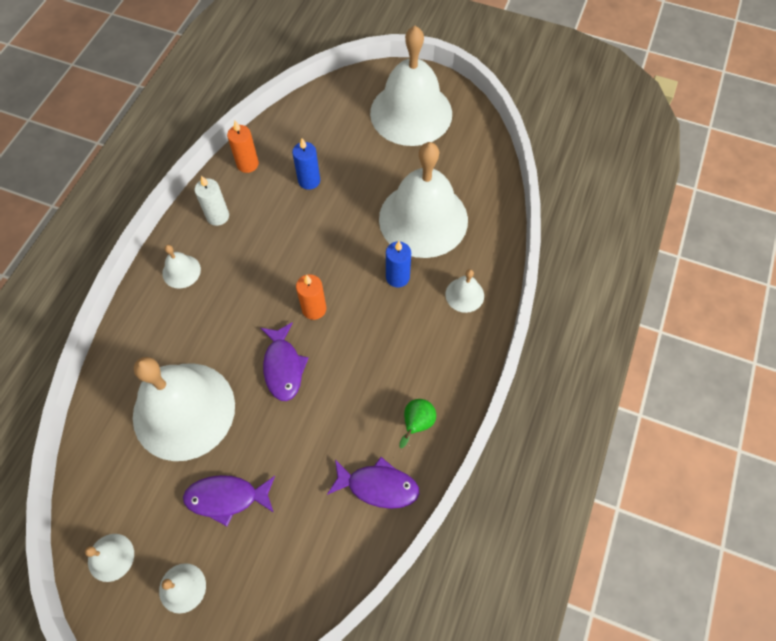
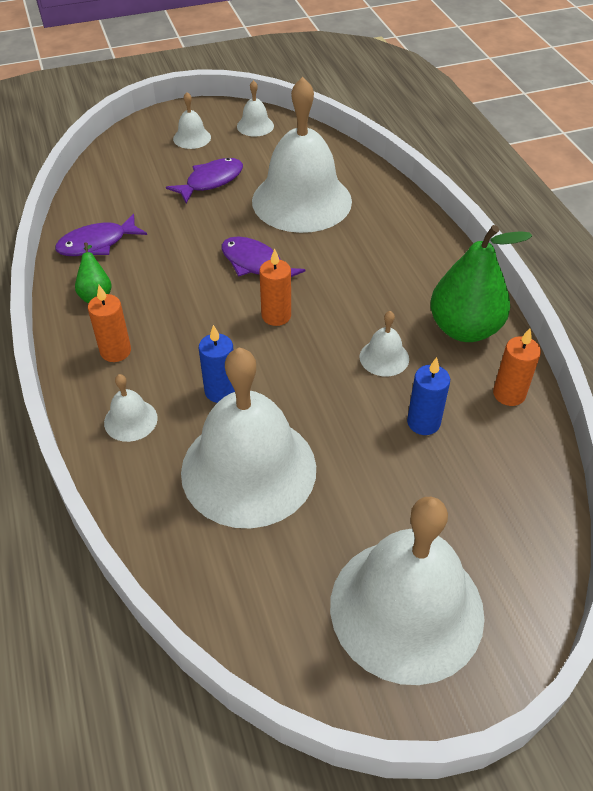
camera: 140 degrees right, 15 degrees down
(181, 271) = (430, 271): white bell -> white bell (384, 357)
(218, 216) = (464, 329): white candle -> green pear
(438, 356) = (115, 351): none -> orange candle

